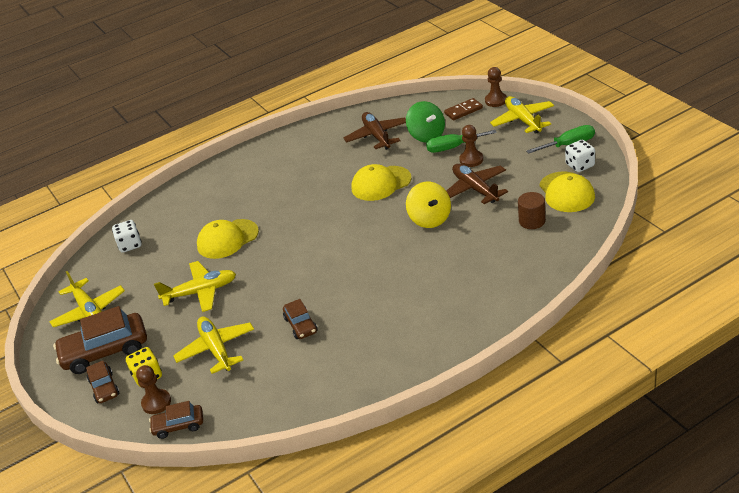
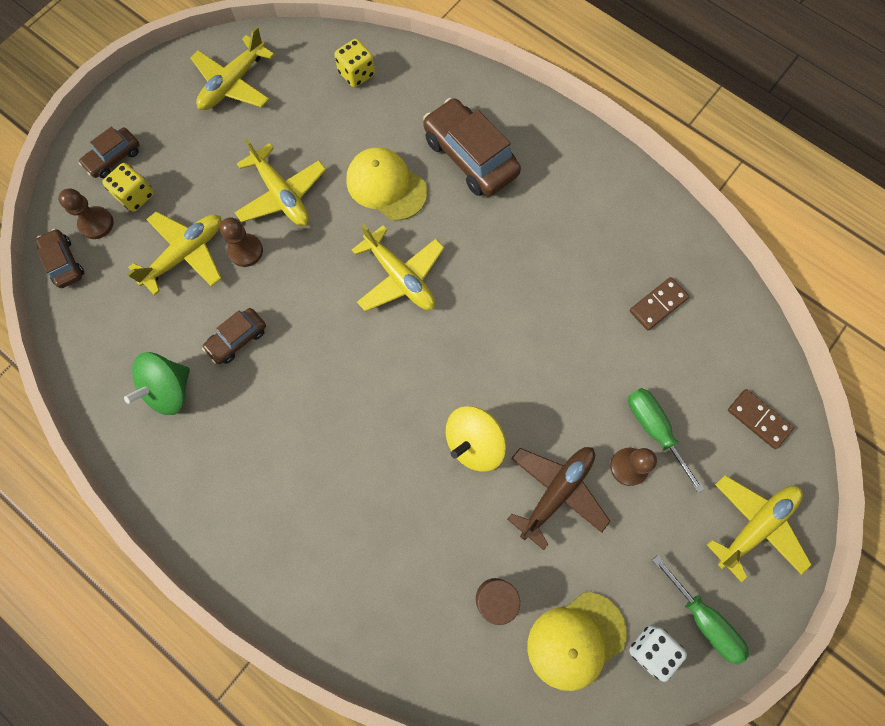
camera: 65 degrees right, 35 degrees up
(105, 351) = (170, 132): brown car -> brown car (470, 157)
(130, 245) = (357, 74): white dice -> yellow dice
(299, 239) = (400, 277): none -> yellow plane
(377, 136) = (658, 304): brown plane -> brown domino
(381, 183) = (542, 347): yellow cap -> none
(426, 135) = (676, 379): green spinning top -> green spinning top (169, 390)
(496, 100) = (801, 466): brown pawn -> brown pawn (245, 251)

